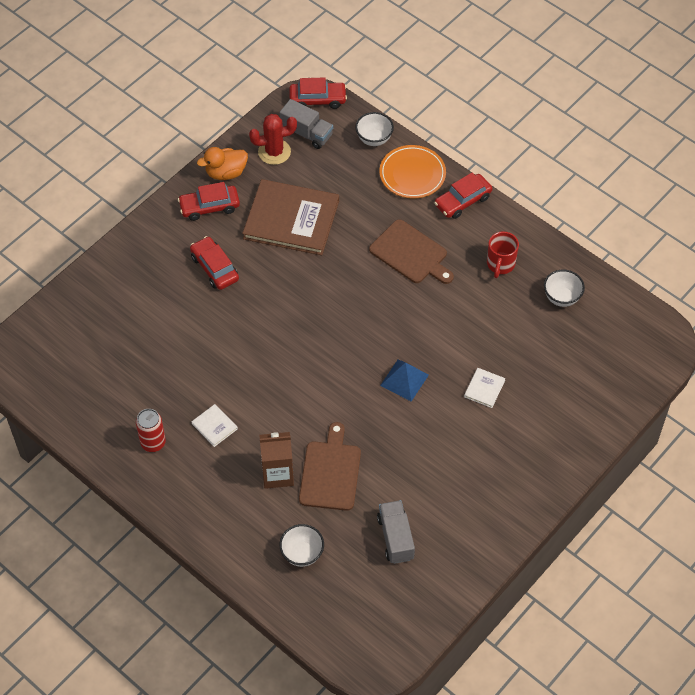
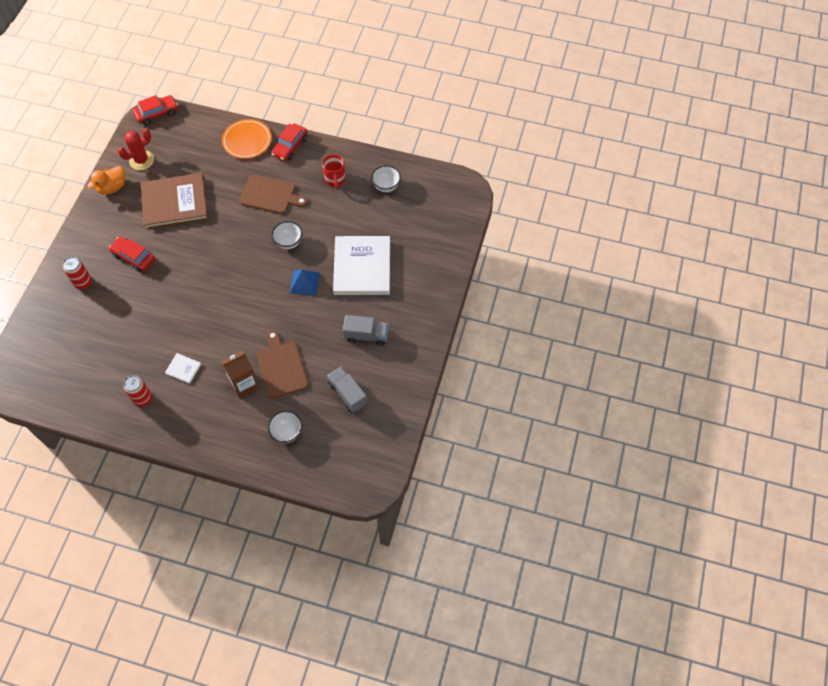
camera: 25 degrees left, 5 degrees up
(143, 276) = (83, 283): none -> red can
(209, 207) = (111, 215): red car -> none
(306, 133) = (159, 139): grey truck -> grey truck (366, 335)
(374, 139) = (209, 126): white bowl -> white bowl (288, 242)
(484, 388) = (362, 267): white book -> white book, size x2.46

